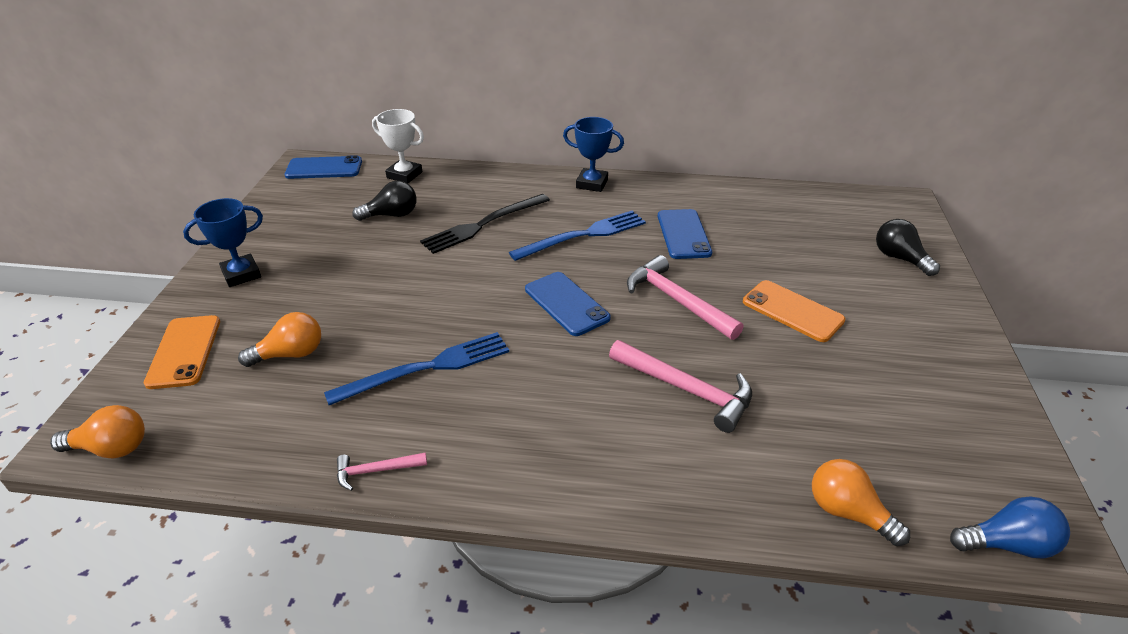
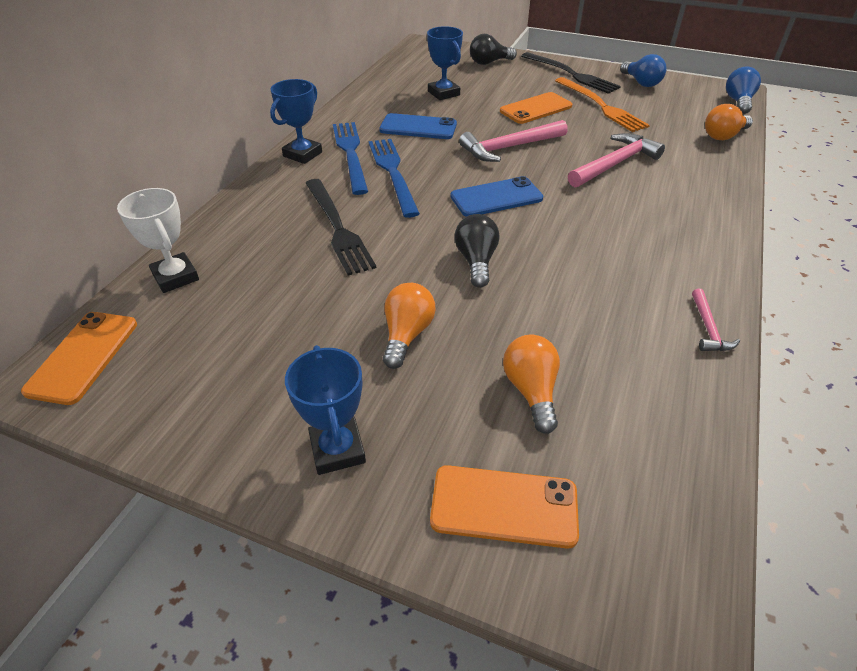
camera: 75 degrees left, 5 degrees up
(111, 448) = (690, 571): orange light bulb -> orange light bulb (406, 335)
(324, 168) = (83, 357): blue phone -> orange phone
(391, 215) = (271, 294): black light bulb -> black light bulb (476, 261)
(404, 175) = (175, 277): white trophy -> white trophy turned 75 degrees counterclockwise
(427, 368) = (572, 287): blue fork -> blue fork (350, 154)
(778, 237) = (443, 93): none -> blue trophy
(848, 369) = (601, 106): none -> orange fork
(933, 334) = (571, 74): none -> black fork
(973, 411) = (641, 83): none -> blue light bulb

